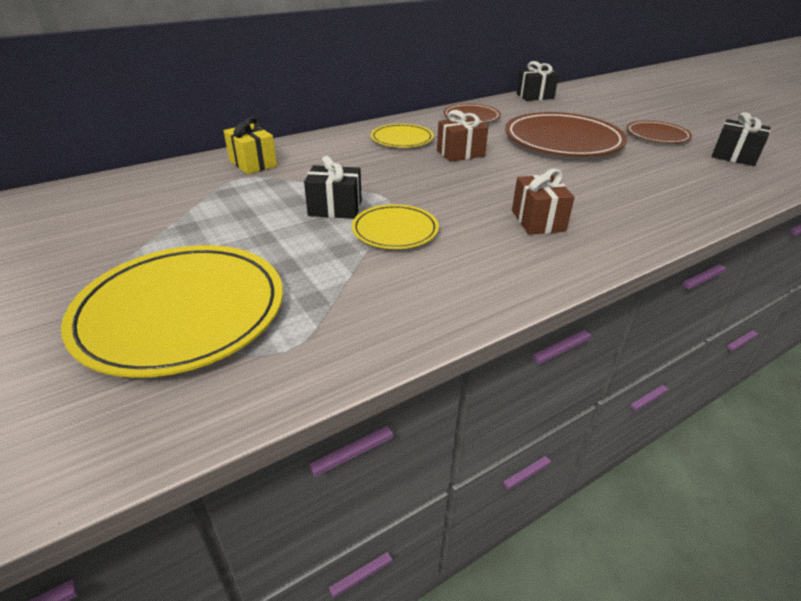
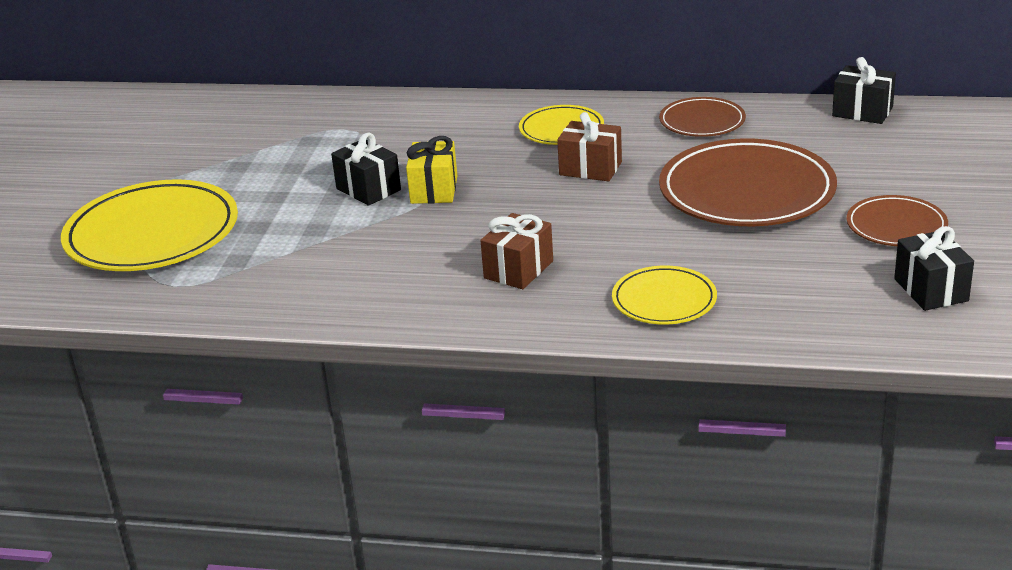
camera: 45 degrees right, 5 degrees down
(253, 163) = (373, 115): yellow gift -> yellow gift (434, 190)
(395, 230) = (381, 229): yellow plate -> yellow plate (664, 300)

